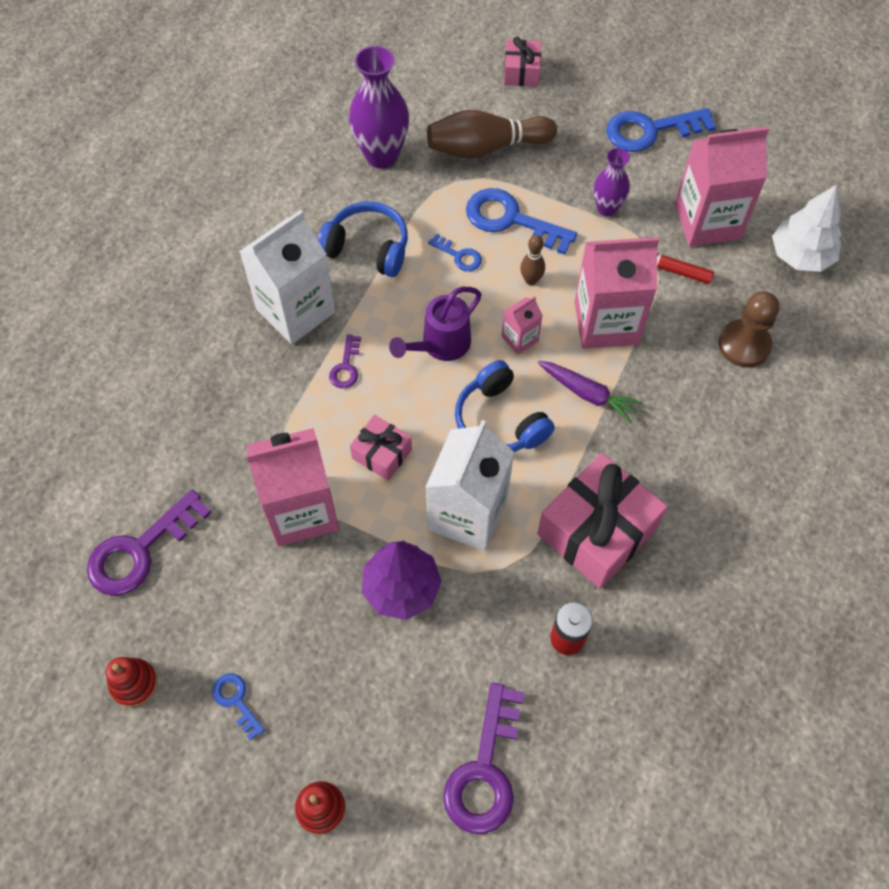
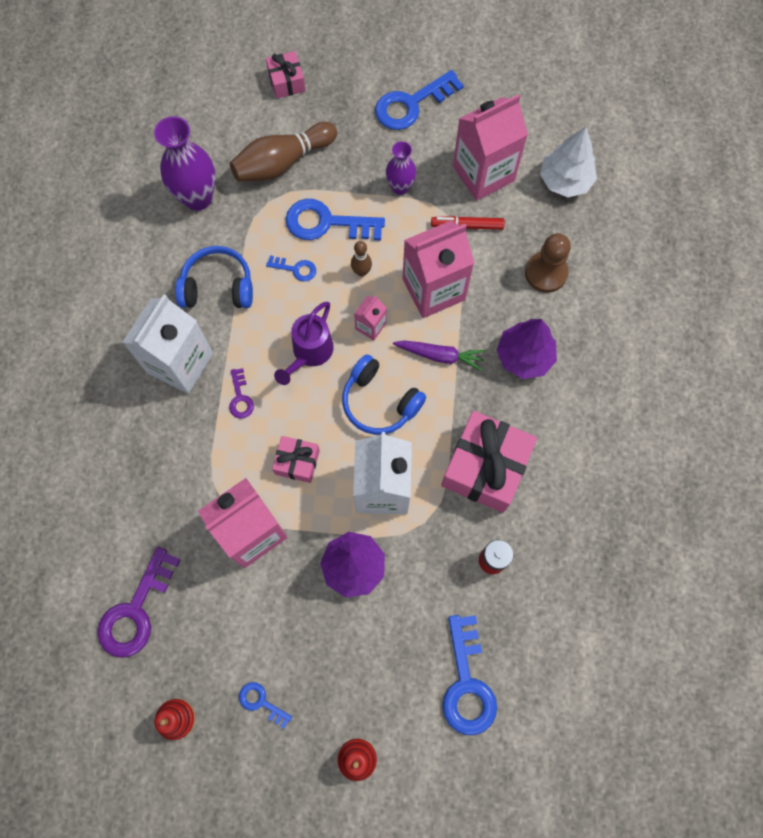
camera: 20 degrees left, 10 degrees up
(485, 769) = (467, 683): purple key -> blue key
(687, 426) = (524, 356): none -> purple tree

